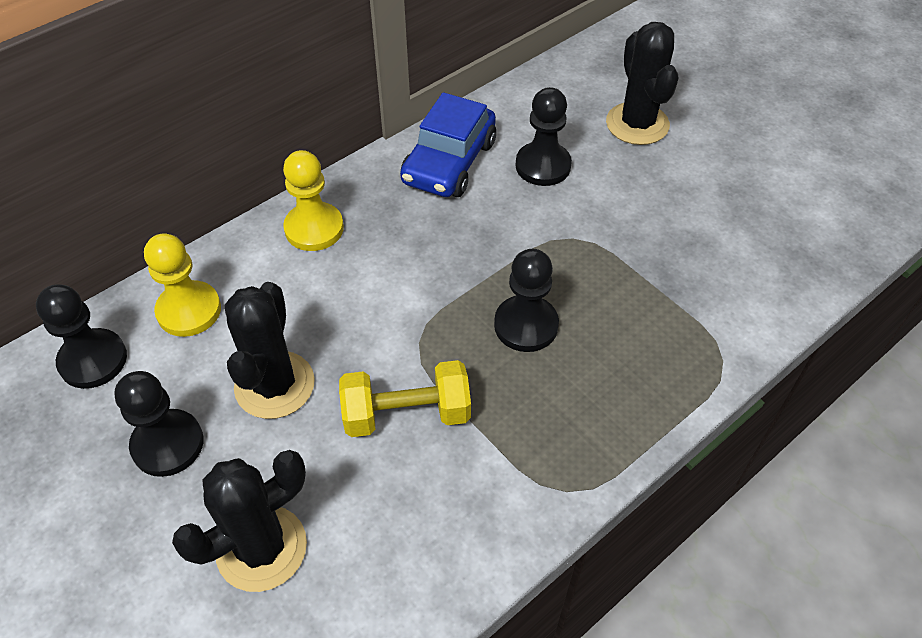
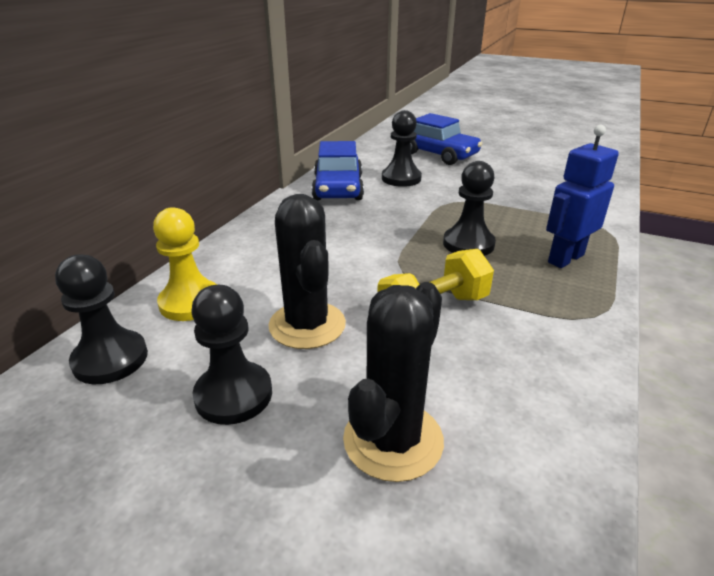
camera: 25 degrees left, 20 degrees down
(314, 228) = (266, 235): yellow pawn -> none
(619, 393) = (565, 258): none -> blue robot
(637, 124) = (439, 154): black cactus -> blue car

